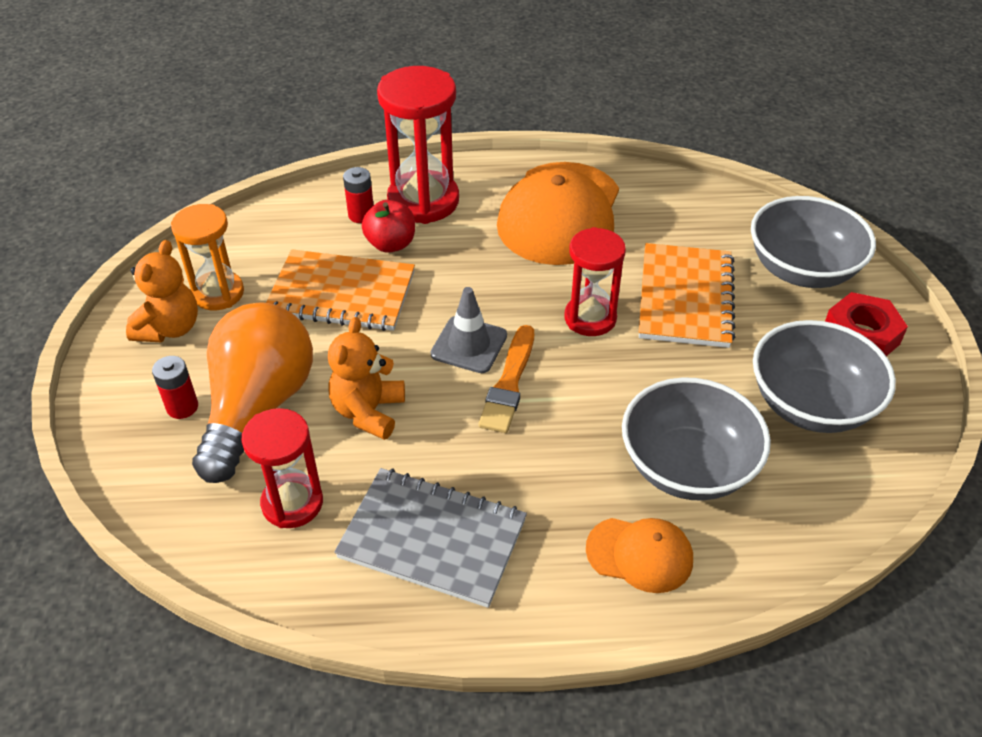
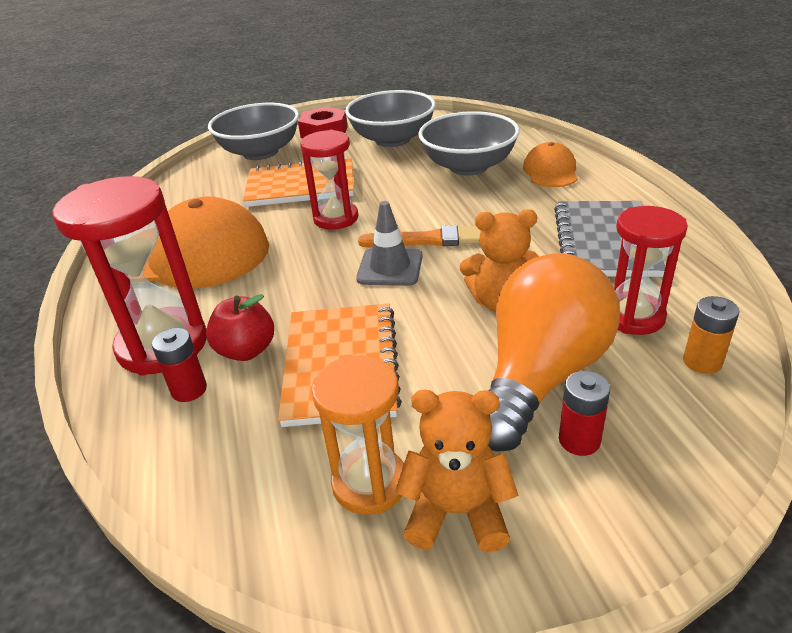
camera: 100 degrees left, 10 degrees down
(207, 524) = (702, 362): none -> orange battery
(258, 407) = (540, 376): orange light bulb -> orange light bulb turned 120 degrees clockwise

